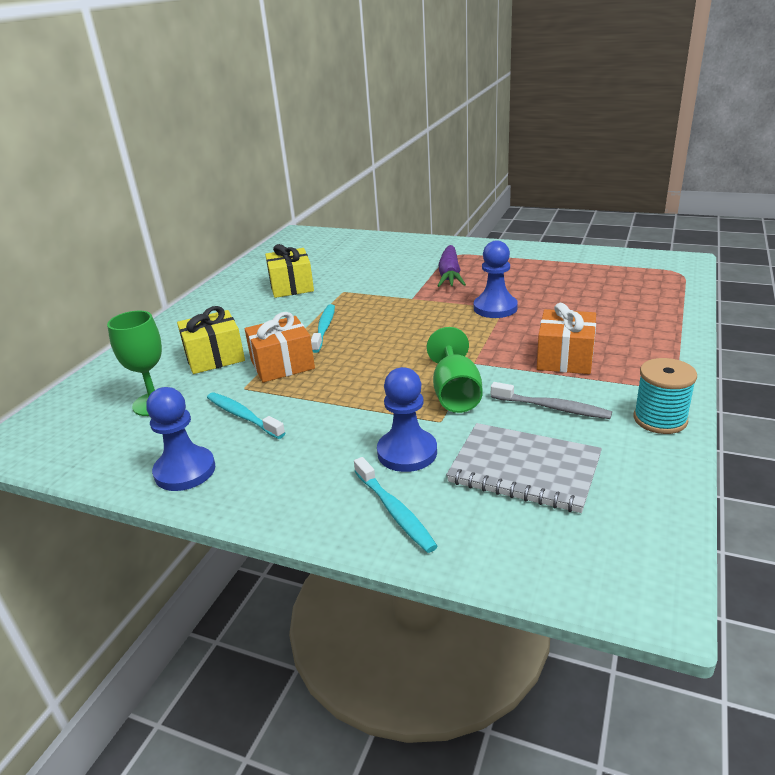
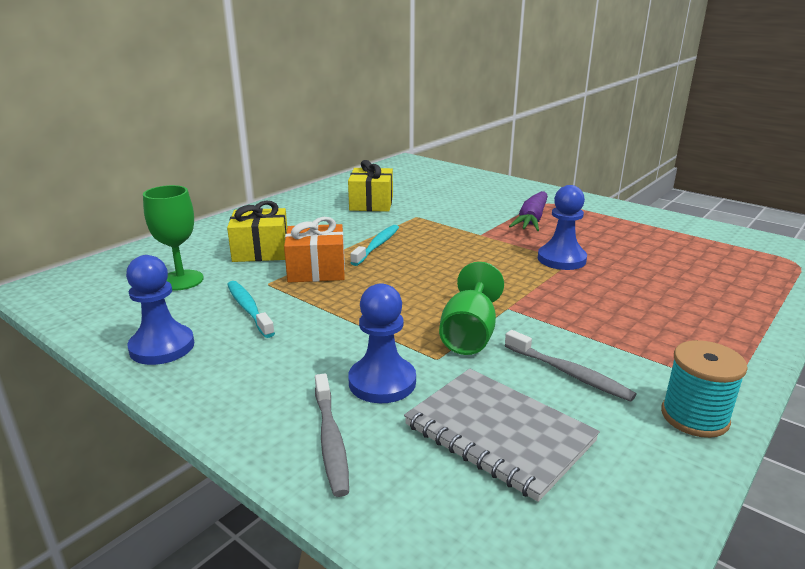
camera: 15 degrees right, 5 degrees down
(394, 511) = (331, 440): turquoise toothbrush -> grey toothbrush
(565, 358) = (612, 324): orange gift -> none

